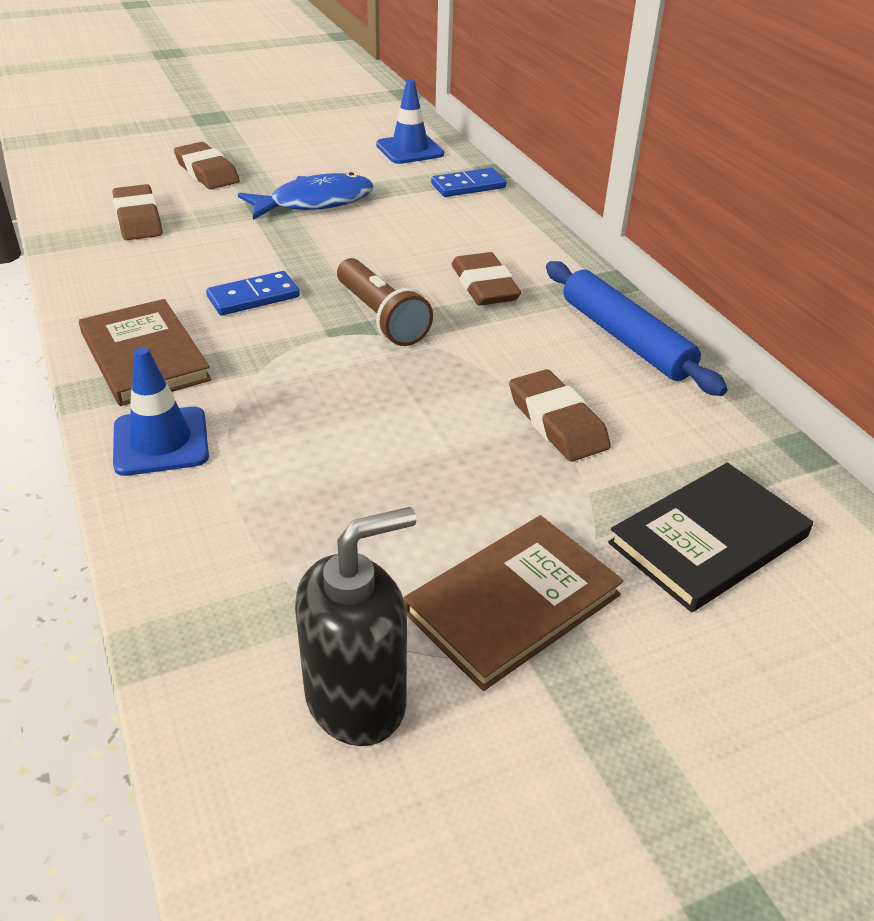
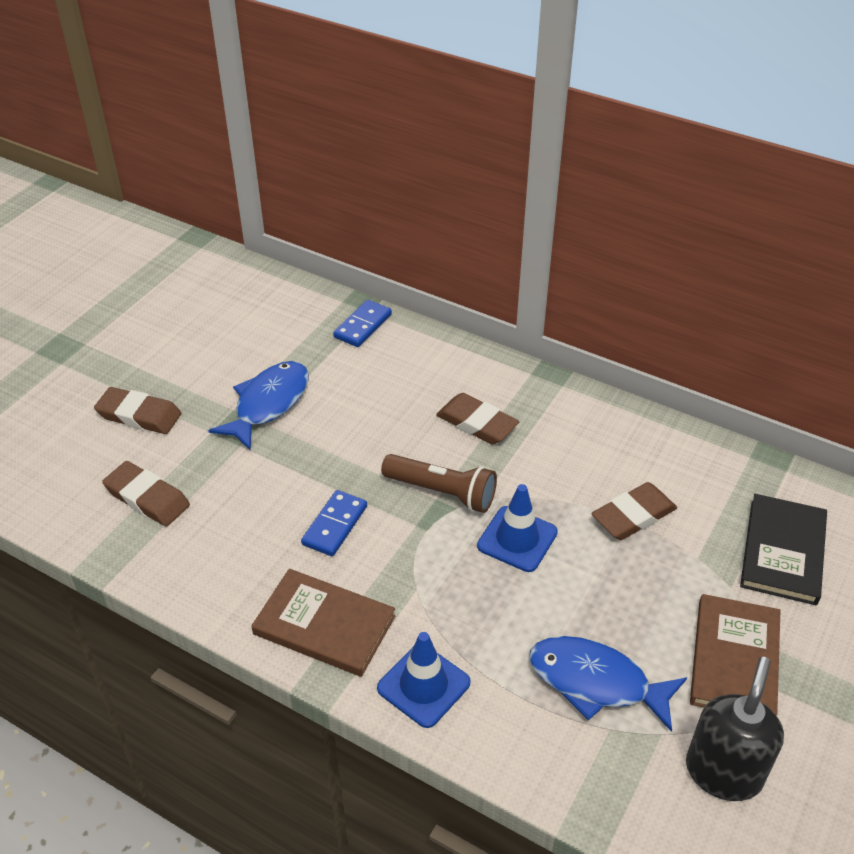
camera: 35 degrees left, 5 degrees up
(326, 533) = (596, 682): none -> blue fish
(410, 150) = (275, 306): blue traffic cone -> blue traffic cone (517, 539)
(557, 422) = (633, 515): brown eraser -> brown eraser turned 60 degrees counterclockwise
(625, 338) = (605, 422): blue rolling pin -> none

